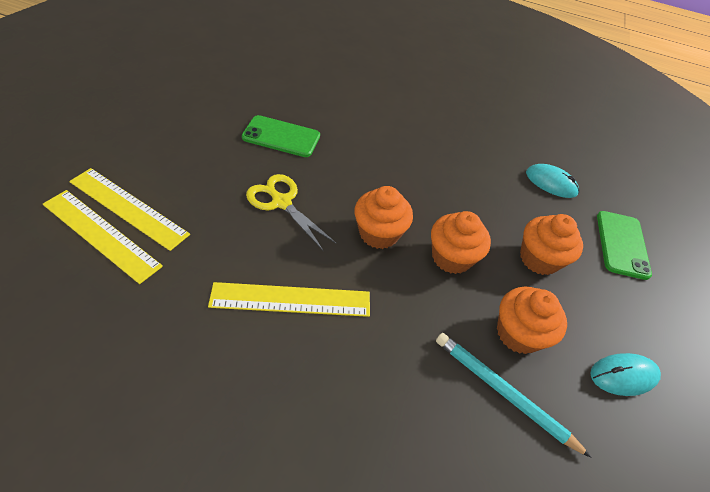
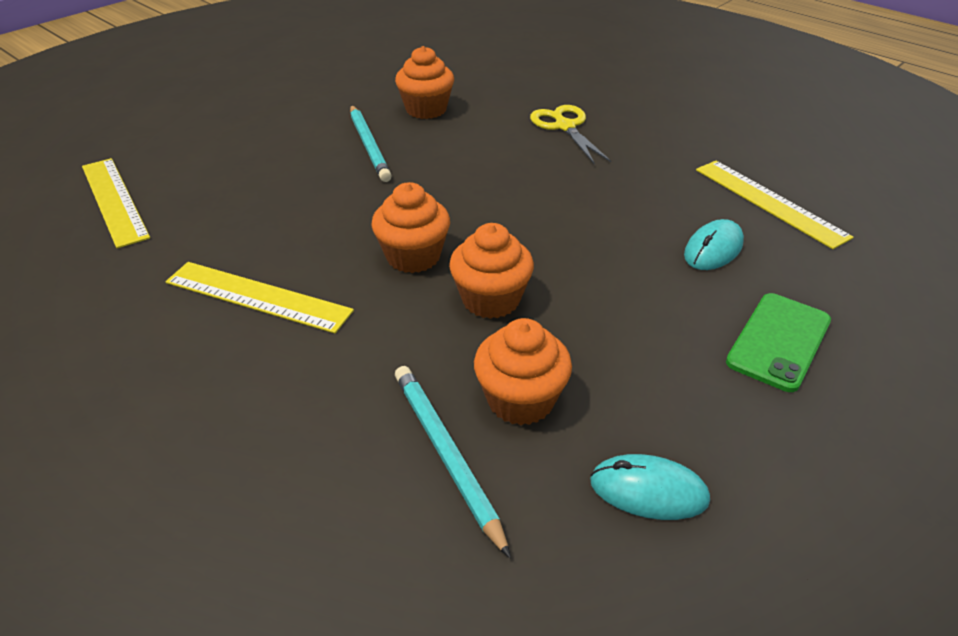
camera: 30 degrees right, 10 degrees down
(128, 208) = (157, 183): yellow ruler -> yellow ruler (769, 202)
(281, 137) = (369, 145): green phone -> turquoise pencil
(281, 202) = (320, 206): yellow scissors -> yellow scissors (565, 127)
(539, 259) = (621, 328): orange cupcake -> orange cupcake (426, 109)
(551, 183) = (713, 249): turquoise mouse -> turquoise mouse turned 75 degrees clockwise

